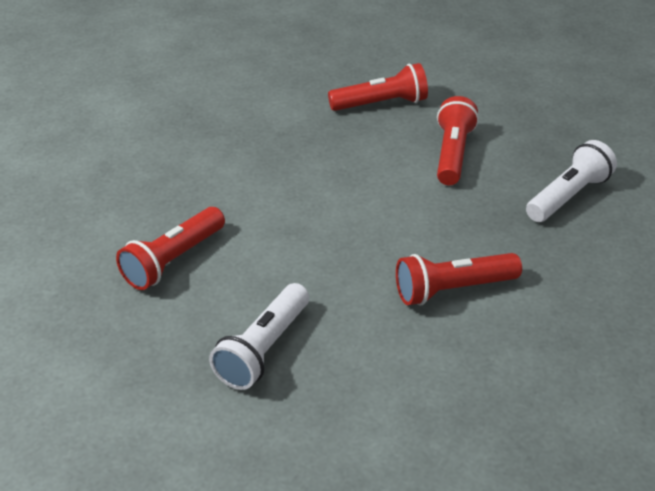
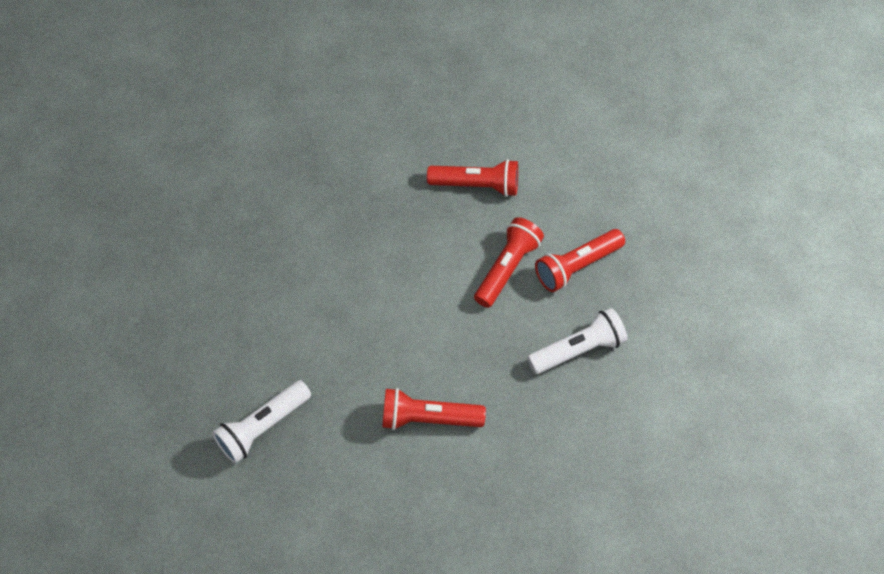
camera: 20 degrees right, 20 degrees up
(174, 260) = (232, 317): red flashlight -> red flashlight (577, 266)

